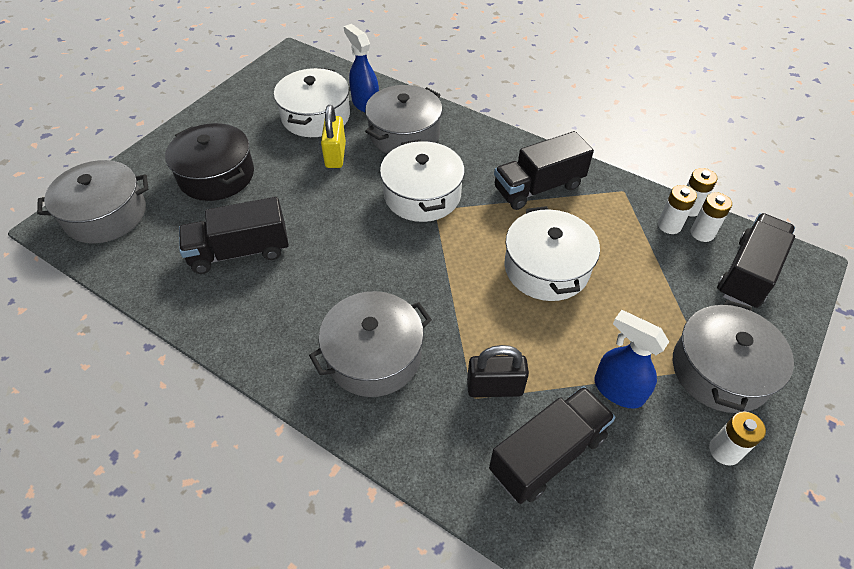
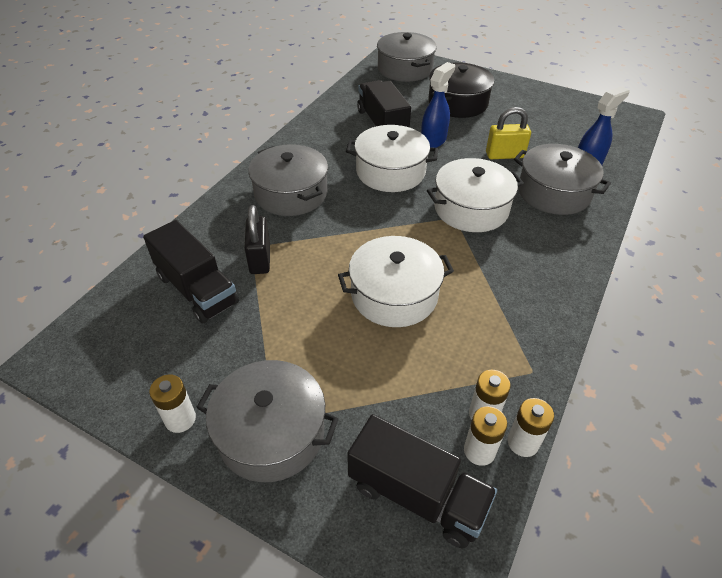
camera: 85 degrees right, 5 degrees down
(316, 116) = (553, 139): white pot -> white pot (390, 172)
(538, 187) = (510, 291): black truck -> none
(617, 390) = (253, 340): blue spray bottle -> blue spray bottle (433, 140)

